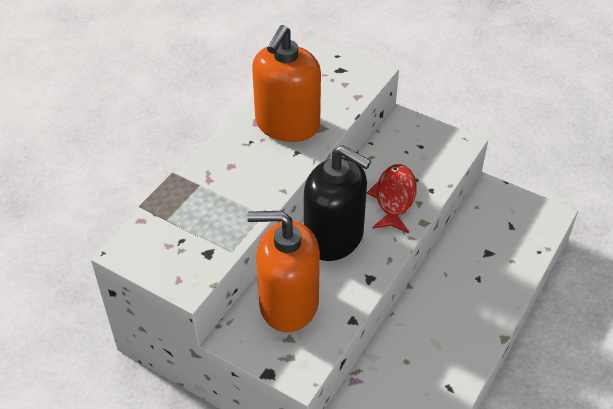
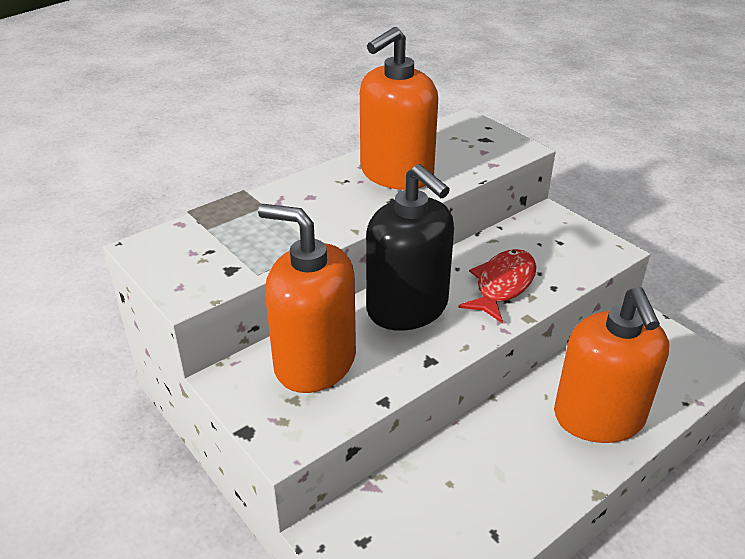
camera: 20 degrees right, 10 degrees down
(486, 280) = (599, 417): none -> orange soap dispenser

